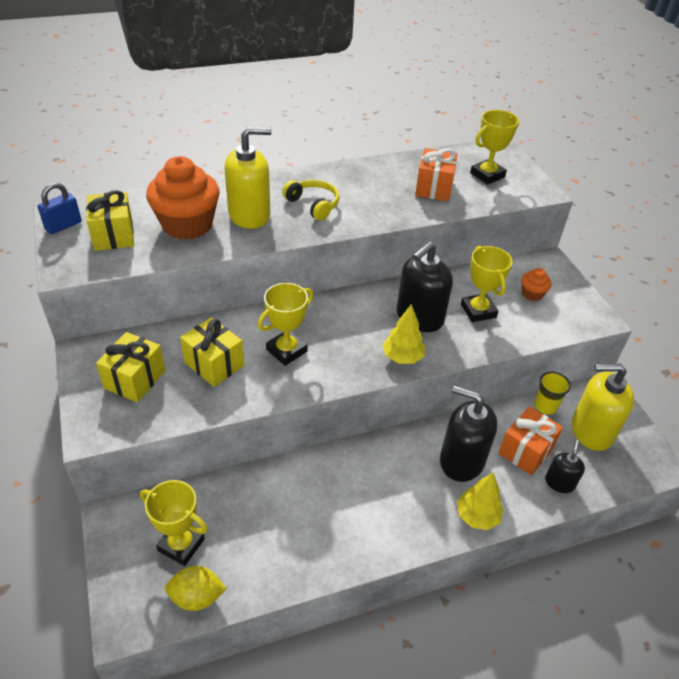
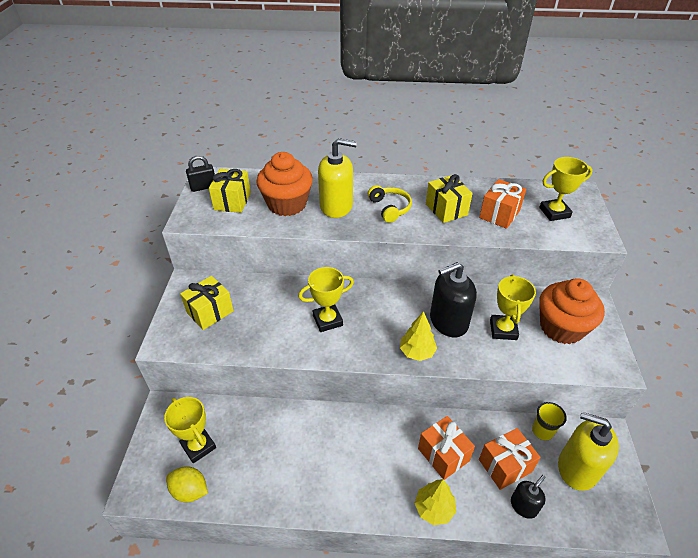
camera: 25 degrees right, 0 degrees up
(63, 226) = (203, 187): blue padlock -> black padlock
(214, 364) = (269, 316): yellow gift -> yellow gift (446, 209)
(461, 460) = (443, 455): black soap dispenser -> orange gift
(532, 294) = (561, 327): orange cupcake -> orange cupcake, size x2.21

